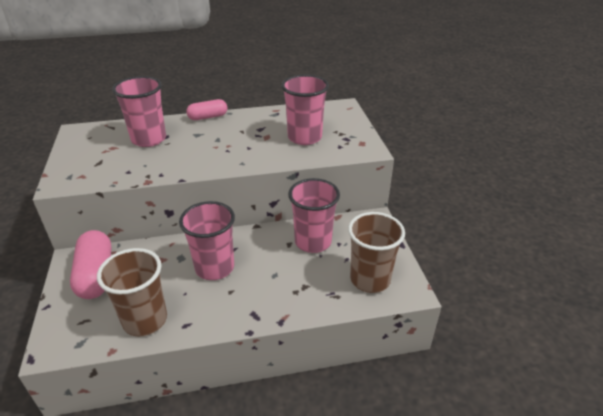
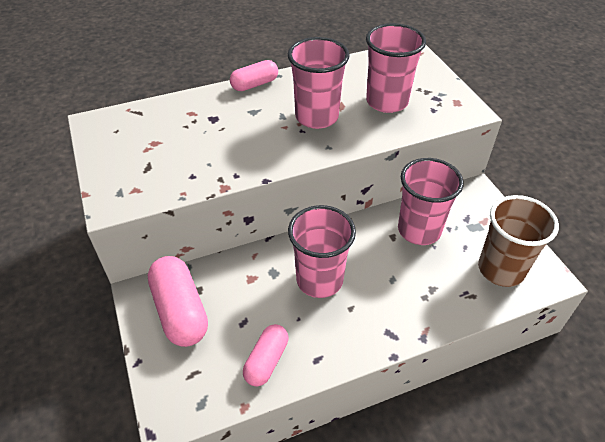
camera: 10 degrees left, 10 degrees up
(145, 320) = (266, 361): brown cup -> pink capsule
(149, 139) = (195, 125): pink cup -> pink cup (316, 117)

